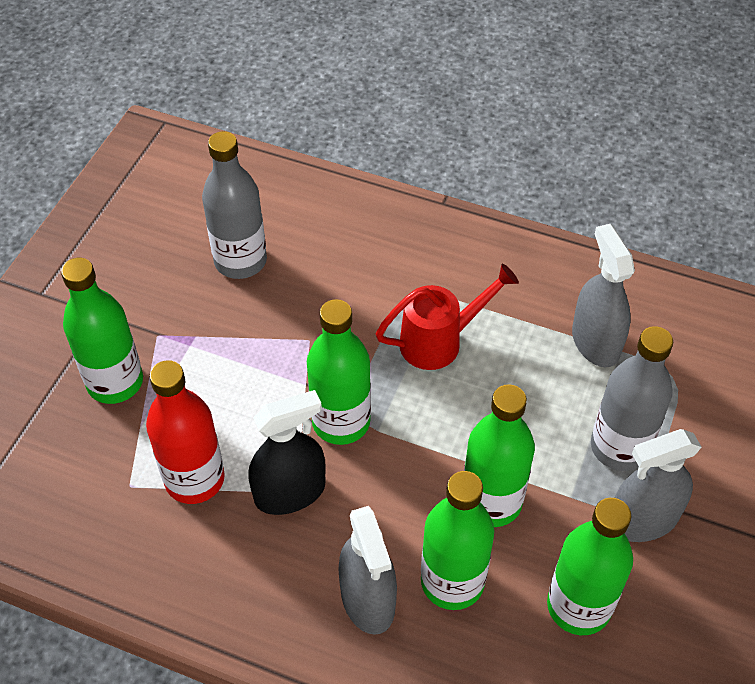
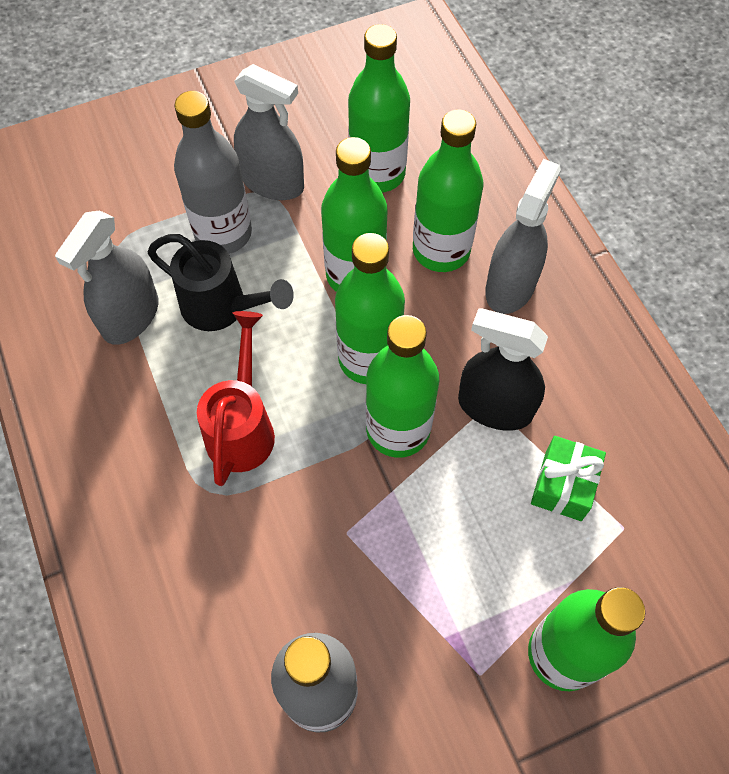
camera: 135 degrees left, 10 degrees up
(194, 479) = (563, 485): red bottle -> green gift
(411, 450) = (369, 359): none -> green bottle
(439, 341) = (242, 427): red watering can -> red watering can turned 75 degrees clockwise
(548, 397) = (222, 307): none -> black watering can

